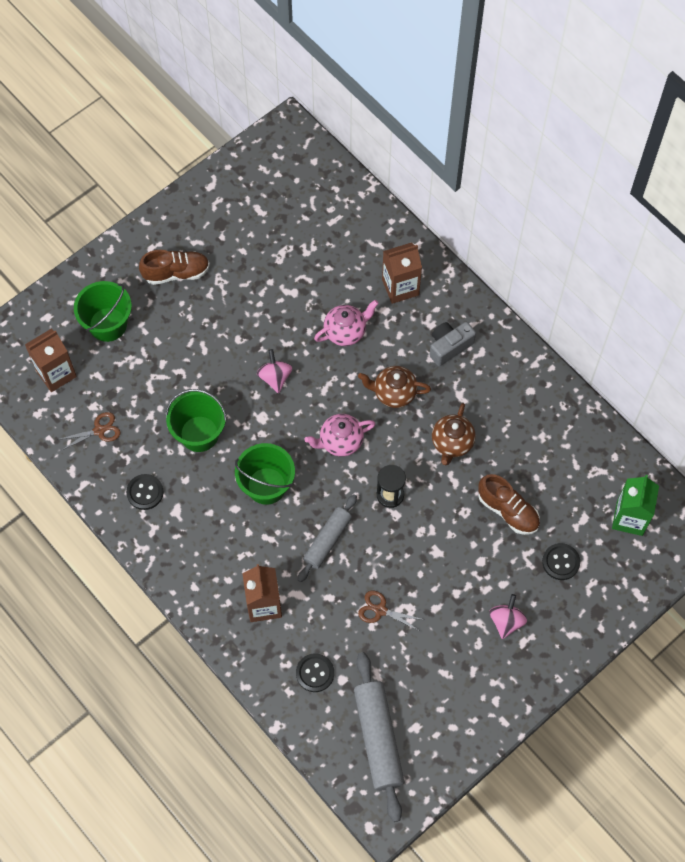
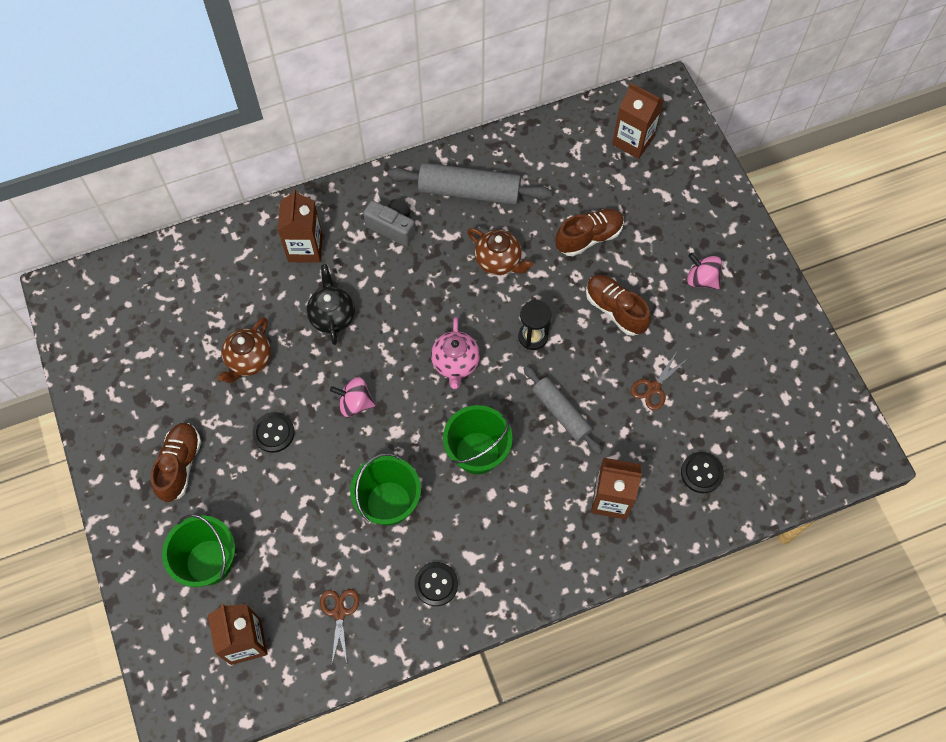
camera: 70 degrees left, 0 degrees up
(345, 332) = (332, 316): pink teapot -> black teapot
(378, 738) = (787, 435): grey rolling pin -> grey rolling pin (469, 191)
(394, 393) = (422, 295): brown teapot -> brown teapot (249, 360)
(444, 555) = (615, 310): none -> brown shoe
(449, 347) = (392, 227): grey camera -> grey camera turned 135 degrees clockwise
(561, 562) = (657, 212): black button -> black button (274, 433)
(629, 518) = (633, 141): green carton -> brown carton

